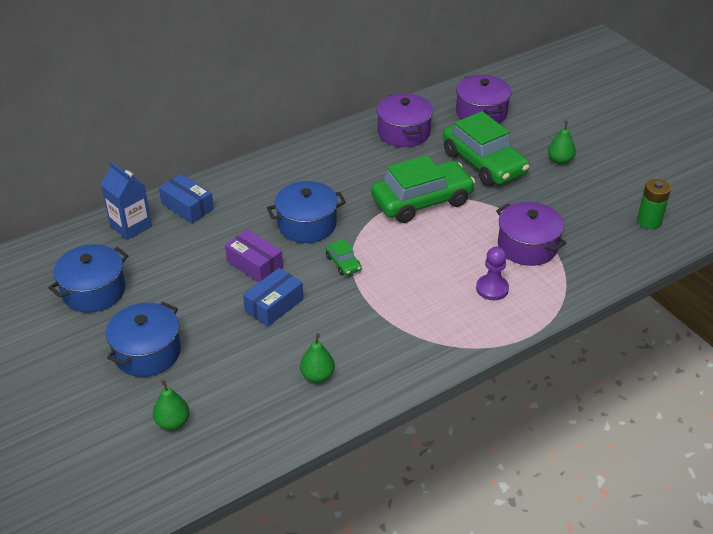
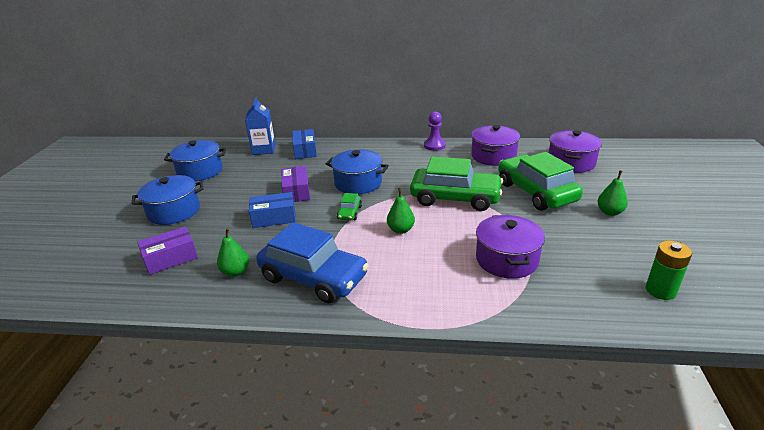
camera: 40 degrees right, 10 degrees down
(173, 422) = (124, 254): green pear -> green pear (401, 230)
(231, 399) = (171, 258): none -> purple box
(394, 342) = (314, 277): none -> blue car
(484, 163) = (535, 192): green car -> green car turned 150 degrees clockwise
(492, 289) = (437, 276): purple pawn -> purple pawn (434, 146)

